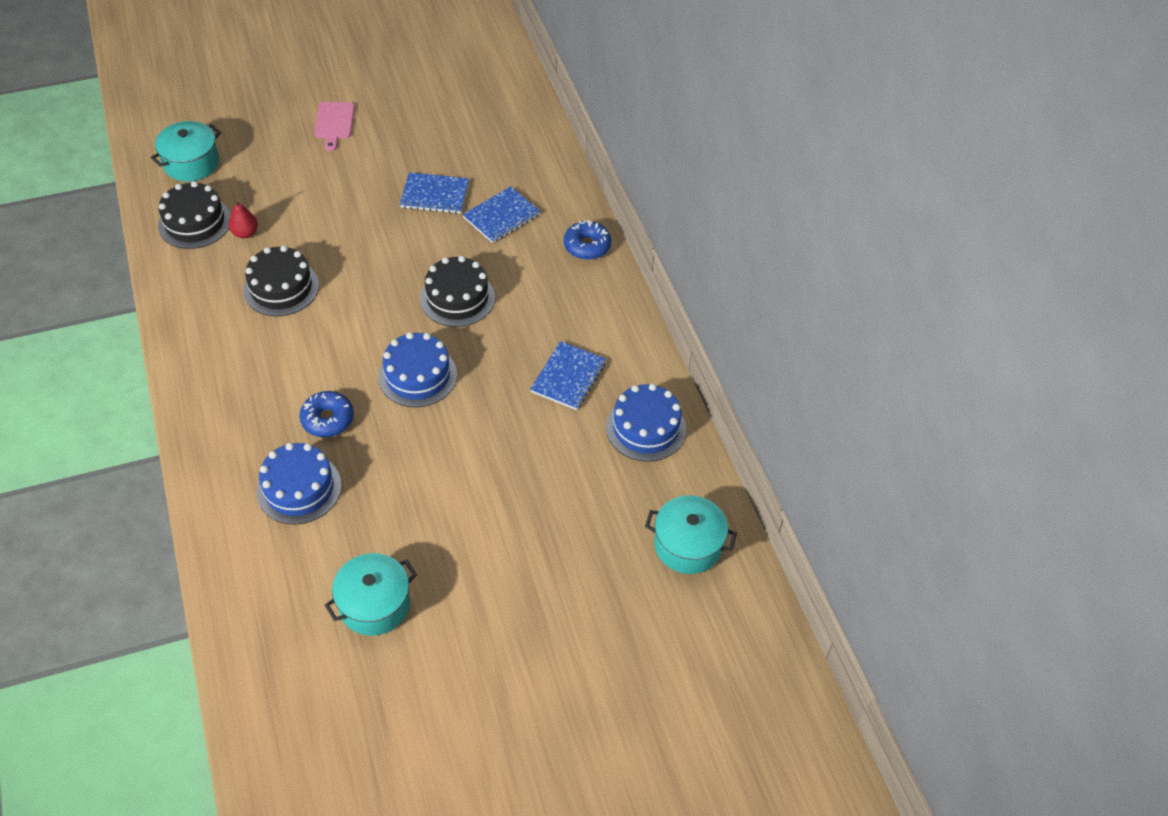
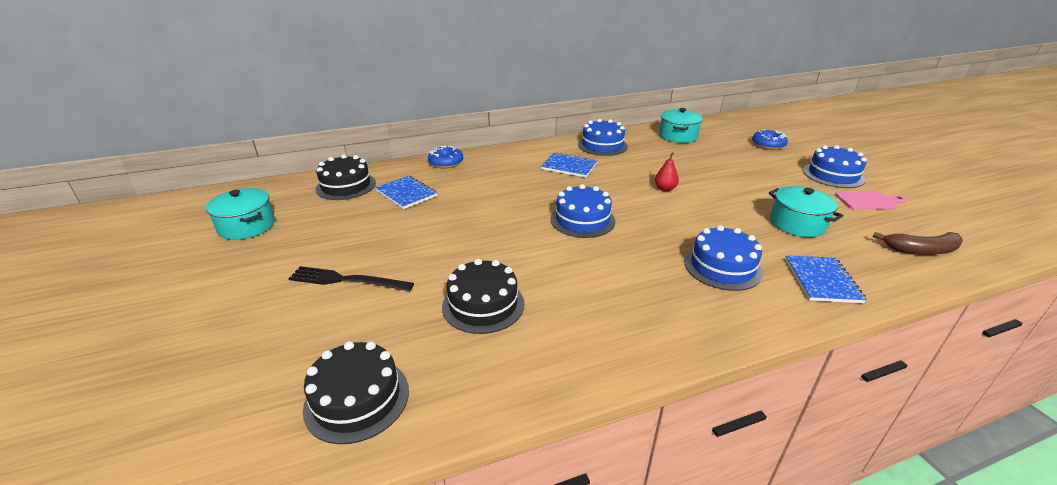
camera: 90 degrees left, 20 degrees down
(191, 163) = (222, 425): turquoise pot -> turquoise pot (247, 226)
(245, 233) = (391, 344): red pear -> red pear (665, 189)
(290, 723) = (921, 250): none -> brown banana
(327, 419) = (643, 259): blue donut -> blue donut (768, 145)
(334, 123) = (220, 293): pink cutting board -> pink cutting board (868, 201)
(337, 194) = (347, 280): none -> black fork
(434, 195) = (369, 224): blue notebook -> blue notebook (822, 280)
(457, 298) = (497, 208): black cake -> black cake (346, 186)
(516, 729) = (833, 175): none -> blue cake

